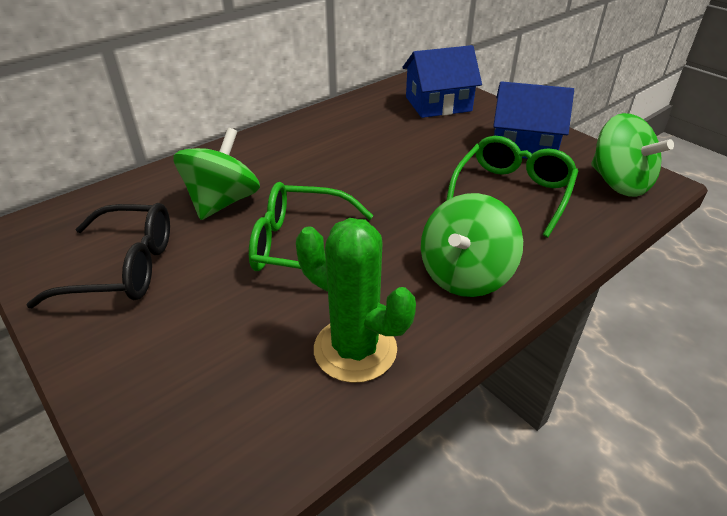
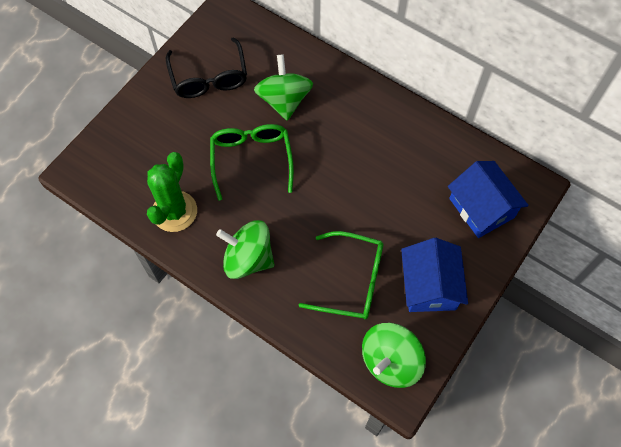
camera: 75 degrees right, 25 degrees up
(223, 202) = (284, 100): green spinning top -> green spinning top turned 105 degrees counterclockwise

